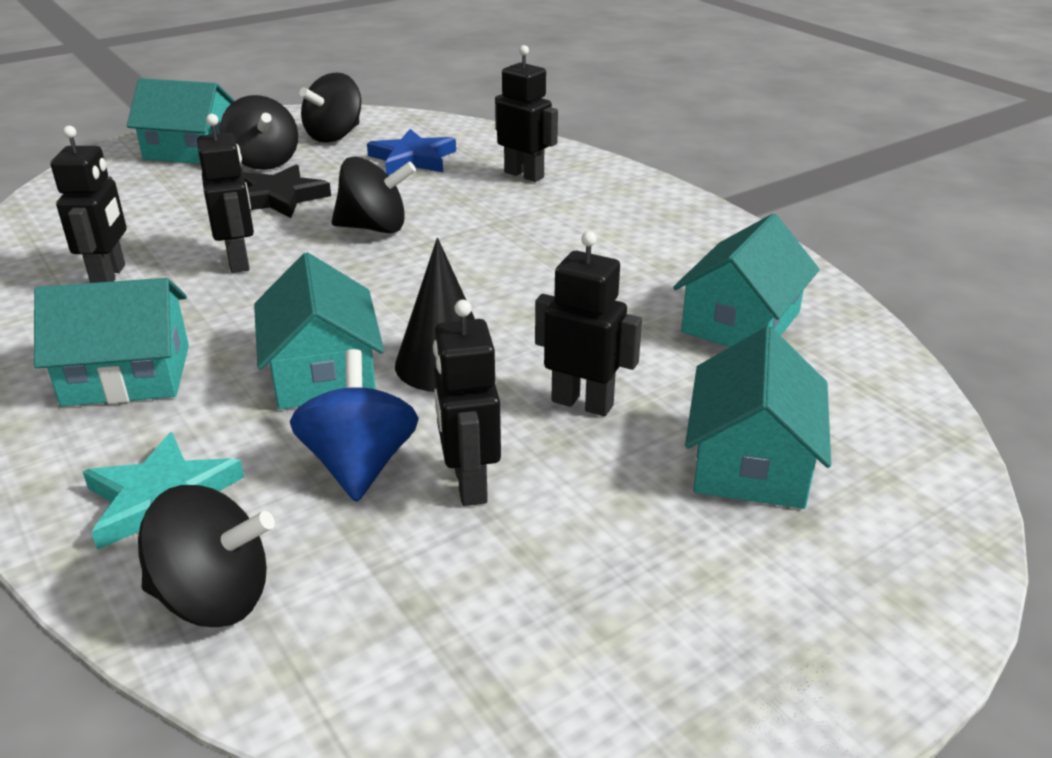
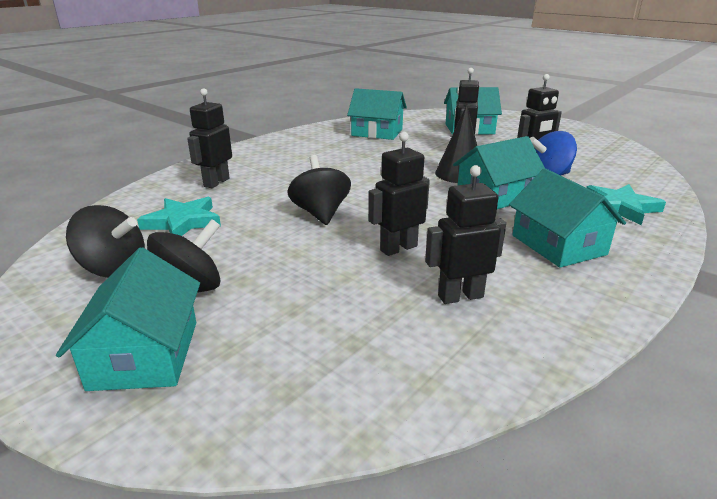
camera: 105 degrees left, 5 degrees down
(214, 598) = (643, 186): black spinning top -> none
(279, 198) = (277, 260): black star -> none
(412, 159) = (183, 222): blue star -> turquoise star

